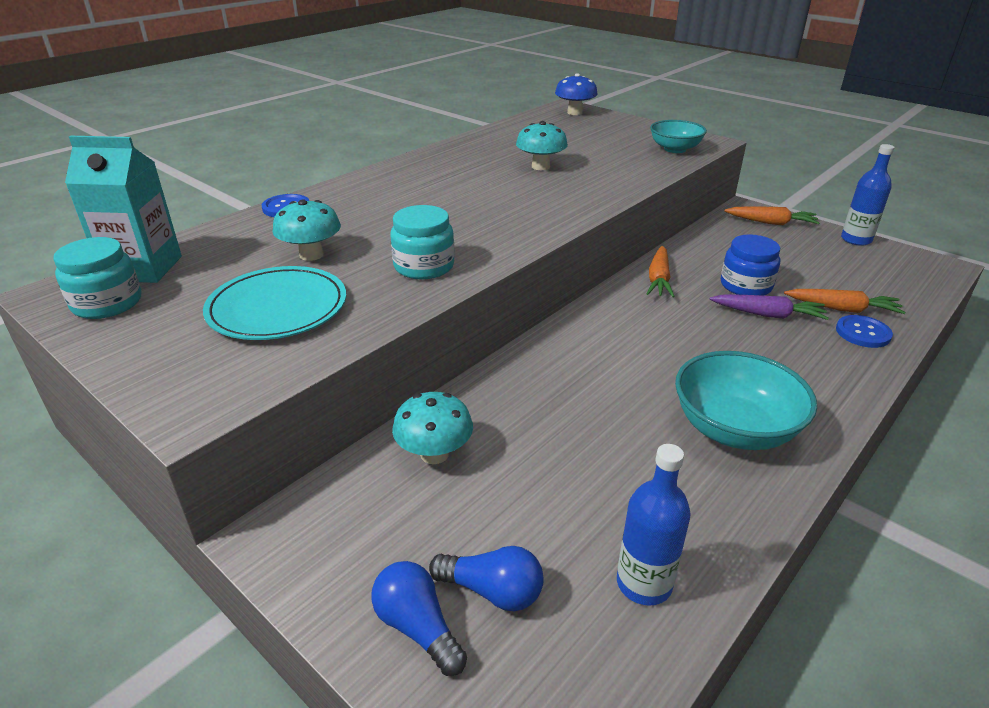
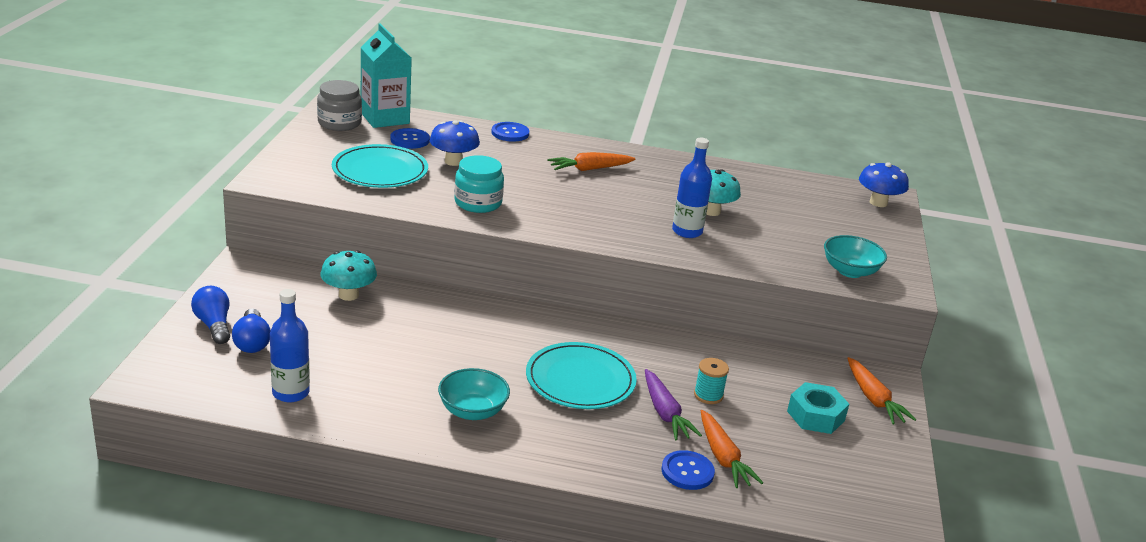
camera: 55 degrees right, 5 degrees down
(107, 303) = (339, 123): turquoise jar -> grey jar
(223, 267) = (410, 140): none -> blue button
(311, 255) = (453, 161): turquoise mushroom -> blue mushroom
(418, 627) = (214, 325): blue light bulb -> blue light bulb turned 45 degrees counterclockwise
(659, 279) = (667, 345): orange carrot -> orange carrot (590, 169)
(698, 342) = (580, 380): none -> turquoise plate
(734, 429) = (472, 411): turquoise bowl -> turquoise bowl, size x0.65
(746, 286) = (708, 395): blue jar -> turquoise spool
(789, 251) = (815, 416): none -> turquoise nut
(856, 239) = (902, 461): blue bottle -> blue bottle (687, 231)

